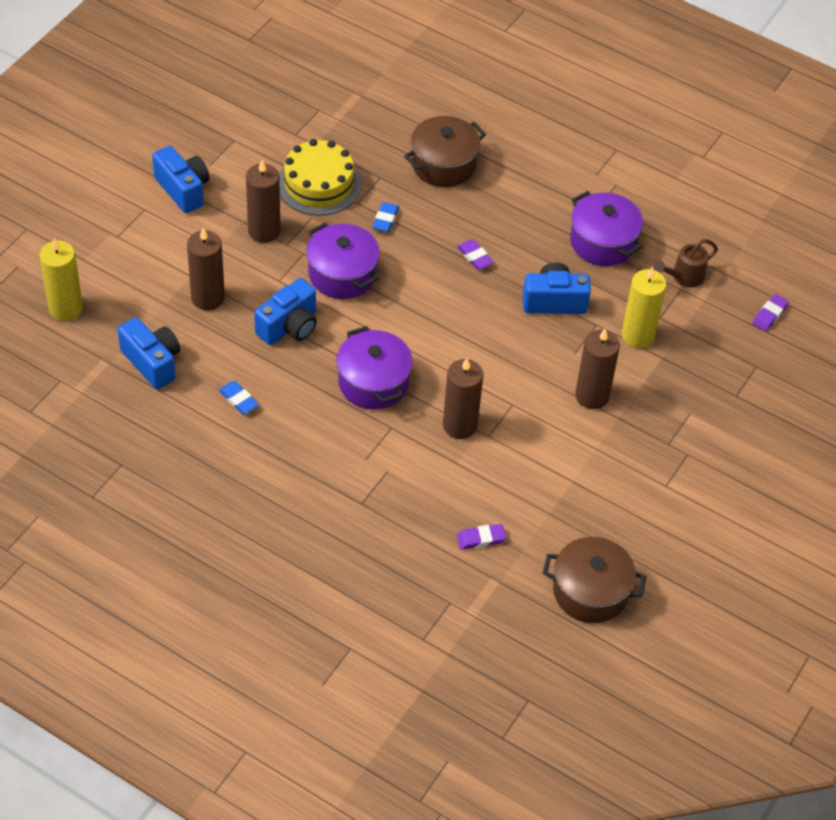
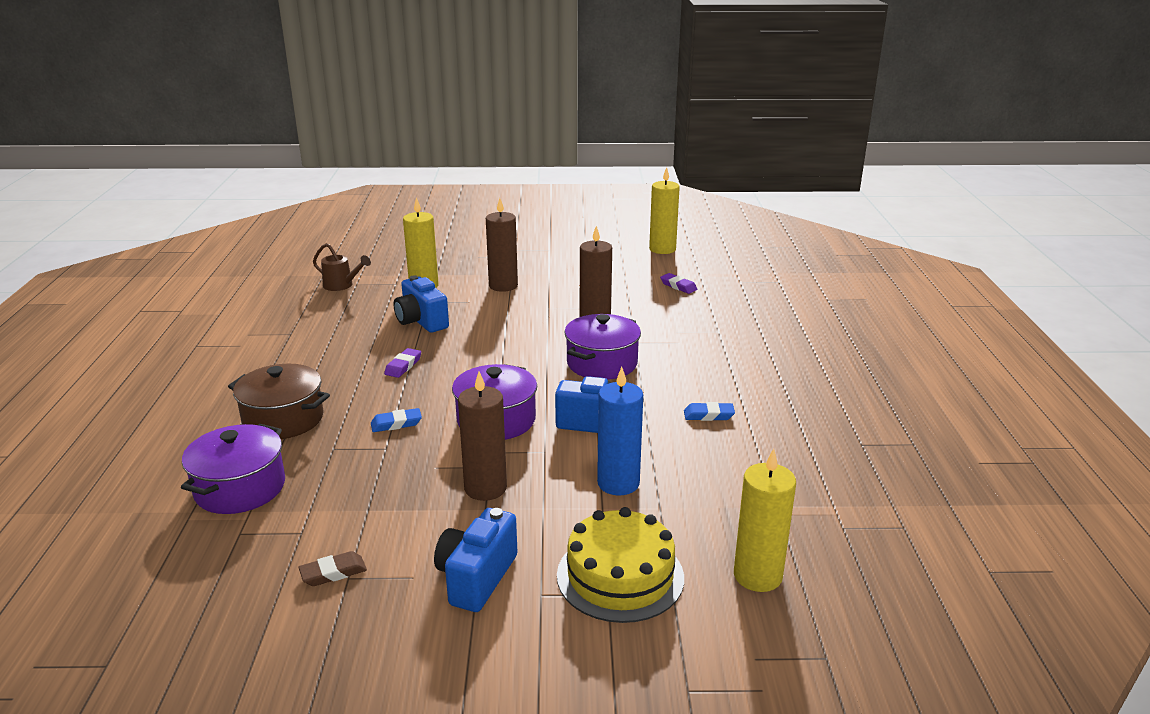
camera: 120 degrees left, 25 degrees down
(152, 362) = (738, 479): blue camera -> none
(208, 298) = (618, 483): brown candle -> blue candle
(238, 400) = (708, 415): blue eraser -> blue eraser turned 75 degrees clockwise
(244, 135) = (333, 573): none -> brown eraser
(319, 184) = (377, 482): yellow cake -> yellow cake (620, 576)
(590, 591) = (662, 249): brown pot -> yellow candle
(603, 242) = (330, 321): purple pot -> purple pot (240, 488)
(769, 315) = (353, 254): purple eraser -> none

